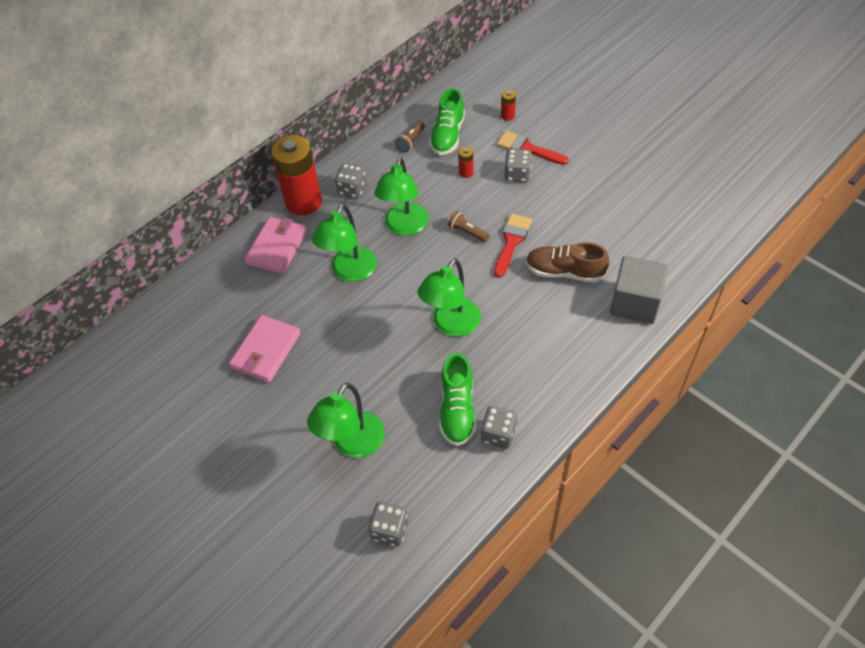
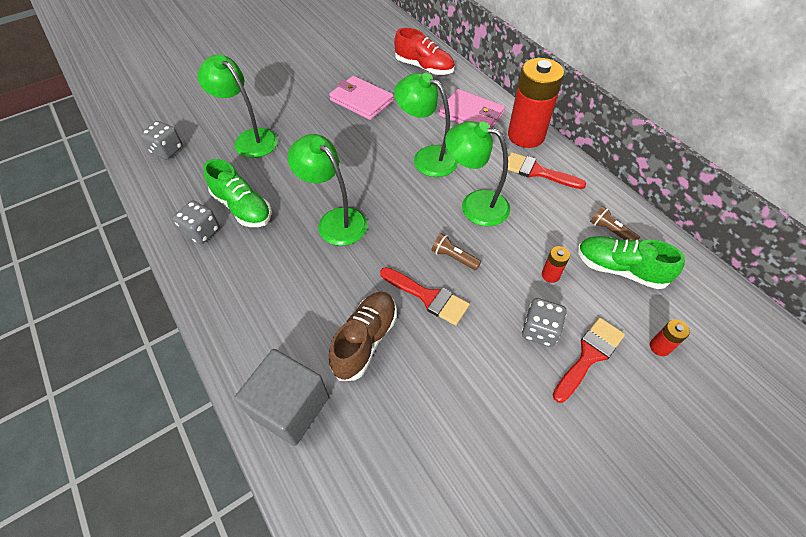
camera: 100 degrees right, 0 degrees up
(195, 303) = (424, 67): none -> red shoe
(352, 189) = (537, 171): grey dice -> red brush
(457, 410) = (243, 208): green shoe -> green shoe turned 150 degrees counterclockwise
(467, 232) = (453, 257): brown flashlight -> brown flashlight turned 105 degrees counterclockwise

